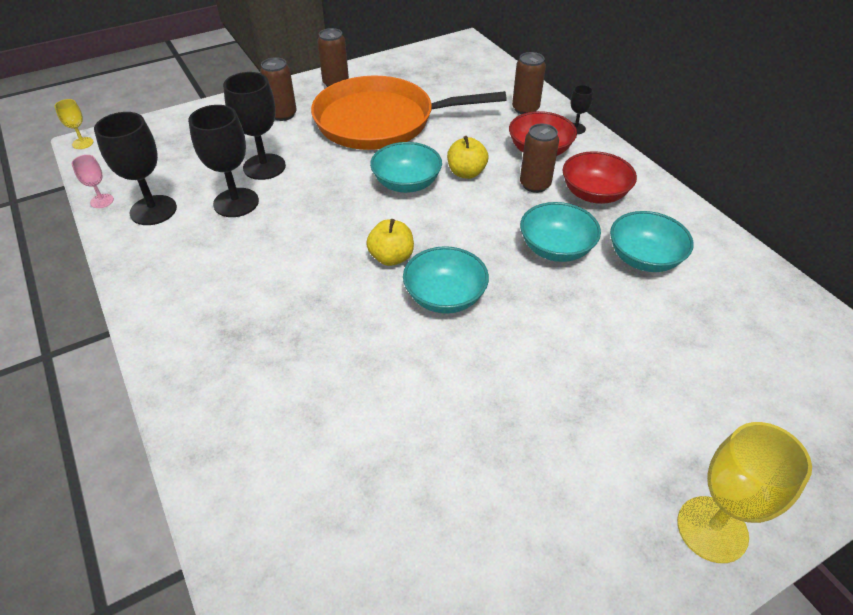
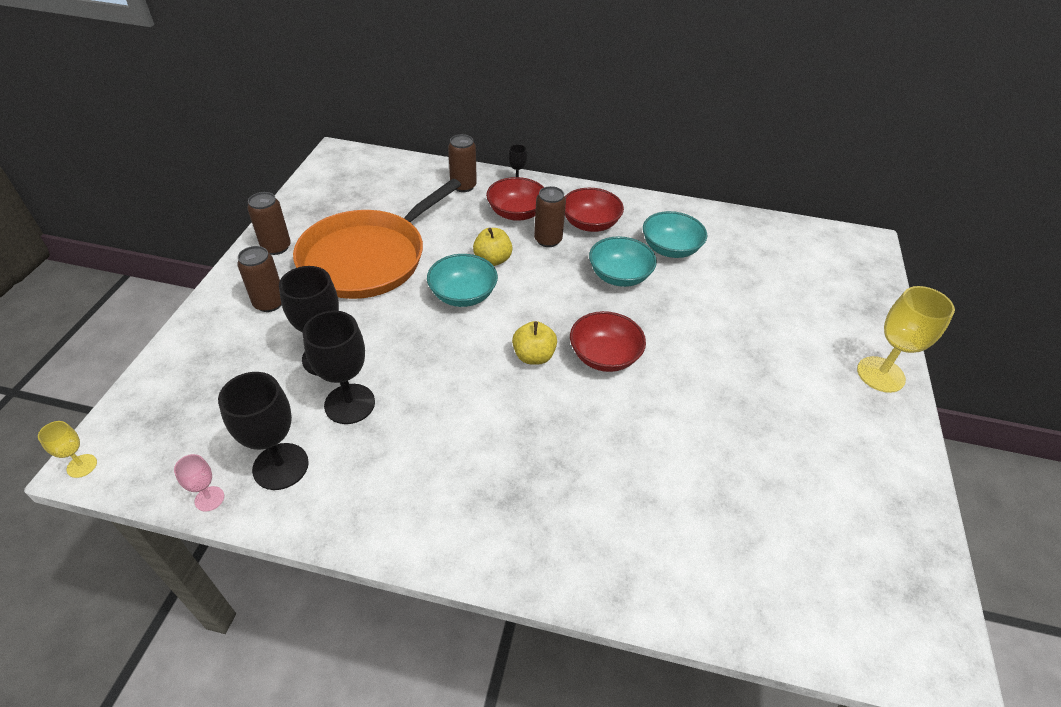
camera: 50 degrees left, 0 degrees up
(445, 297) = (604, 356): turquoise bowl -> red bowl

